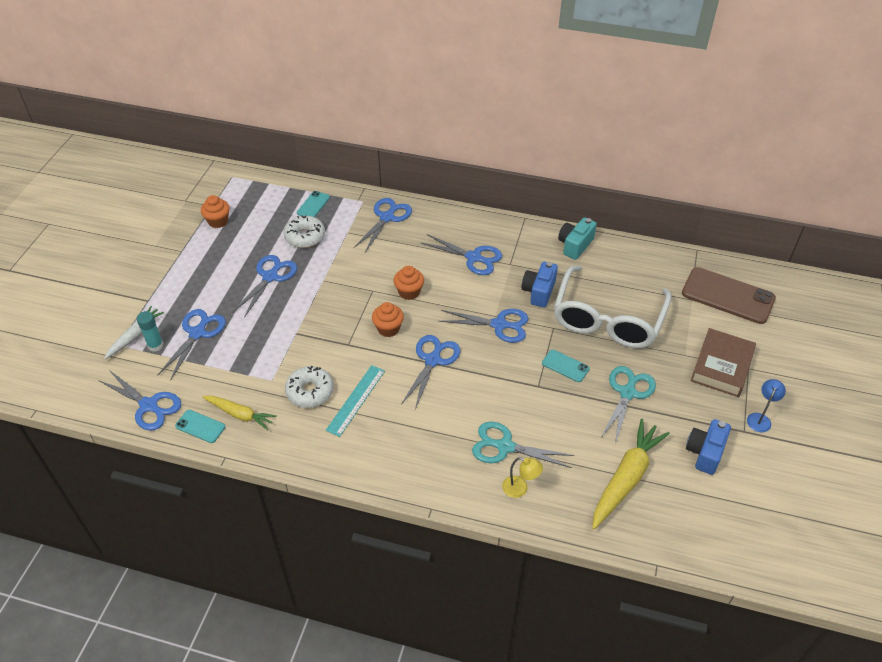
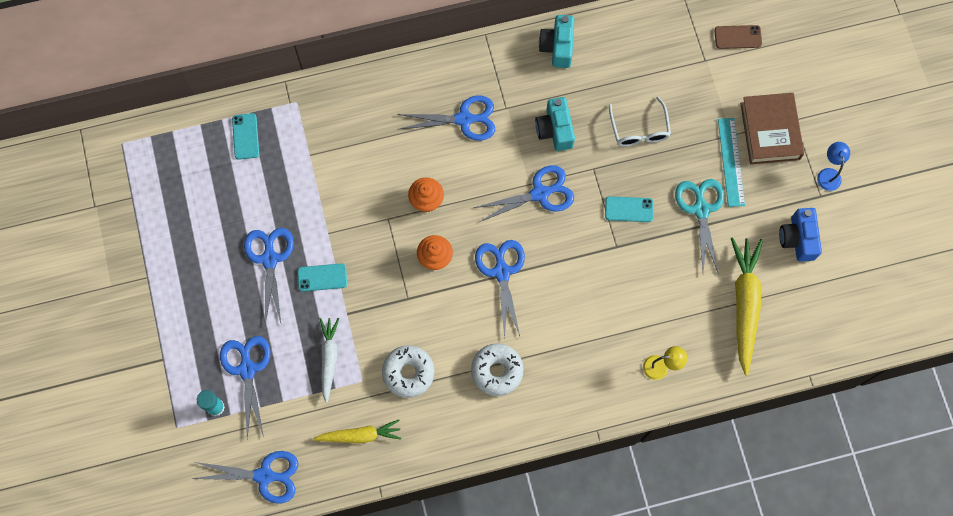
camera: 30 degrees left, 25 degrees up
(135, 336) = (185, 408): white carrot -> white carrot (329, 359)
(200, 426) = (332, 469): turquoise phone -> turquoise phone (322, 277)
(218, 221) = (156, 216): orange cupcake -> none
(305, 237) = (268, 186): white donut -> white donut (497, 371)
(356, 400) = (458, 357): turquoise ruler -> turquoise ruler (731, 162)
(387, 218) = (339, 112): blue scissors -> none
(505, 447) = (624, 331): turquoise scissors -> none
(539, 291) = (555, 130): blue camera -> turquoise camera
(607, 319) = (639, 129): white glasses -> white glasses, size x0.48
(728, 296) = (738, 37): brown phone -> brown phone, size x0.48

